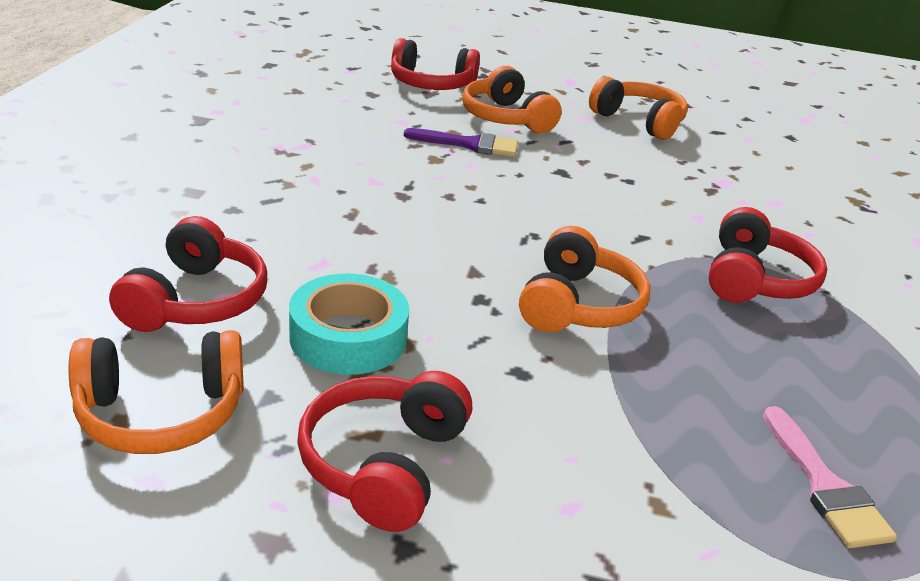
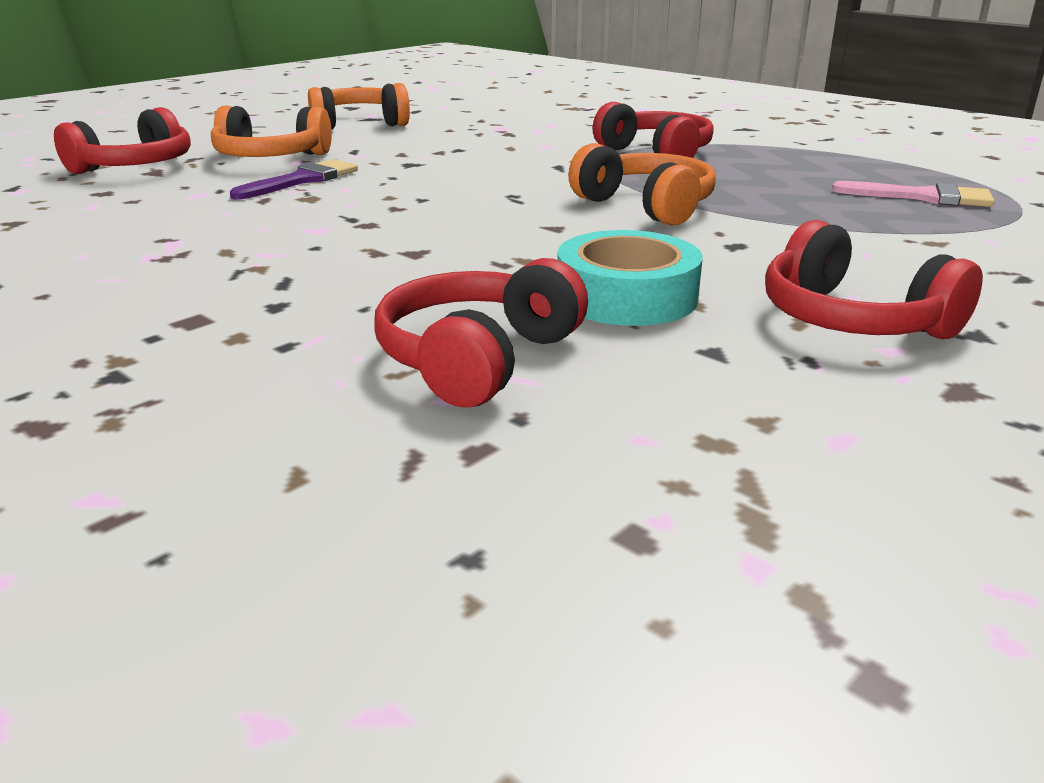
camera: 55 degrees left, 5 degrees down
(161, 413) = (712, 414): orange headphones -> none
(196, 300) = (478, 359): red headphones -> red headphones turned 105 degrees counterclockwise

